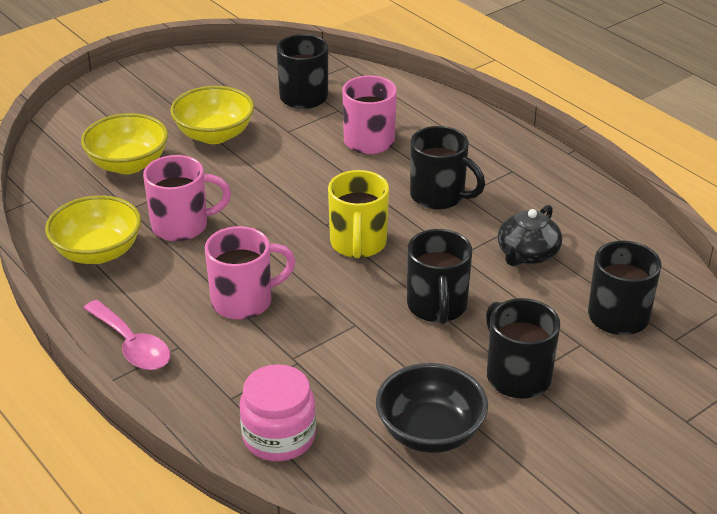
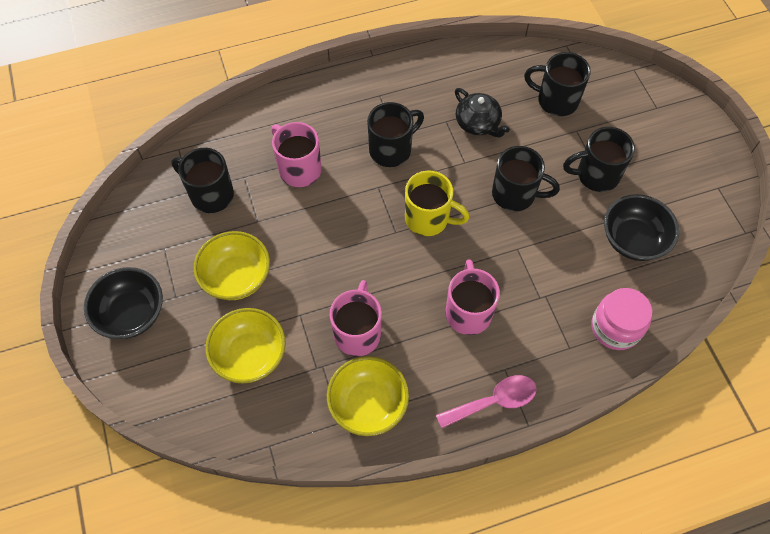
camera: 70 degrees left, 25 degrees up
(147, 89) = (131, 314): none -> black bowl

